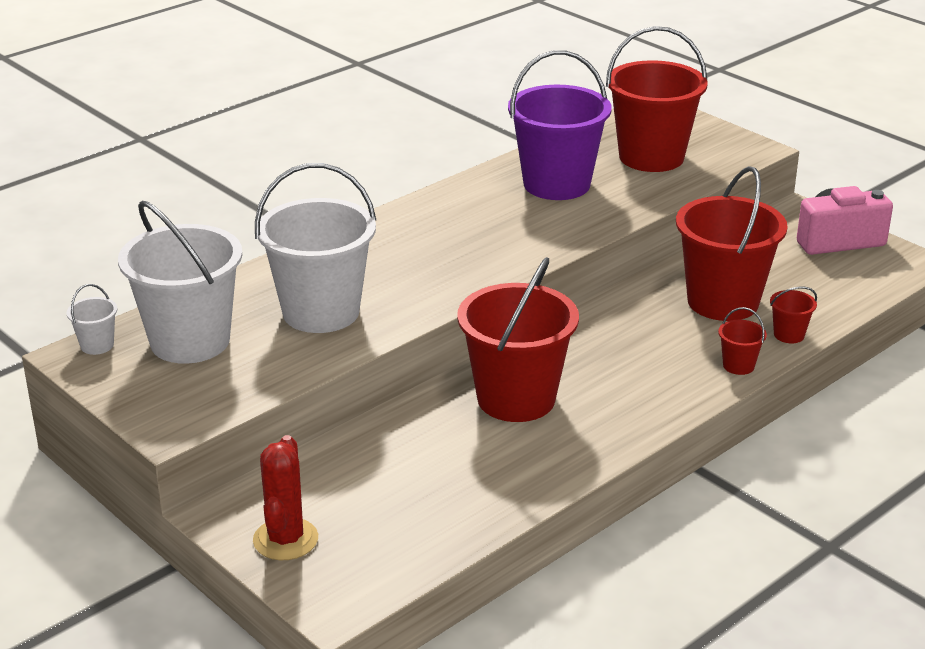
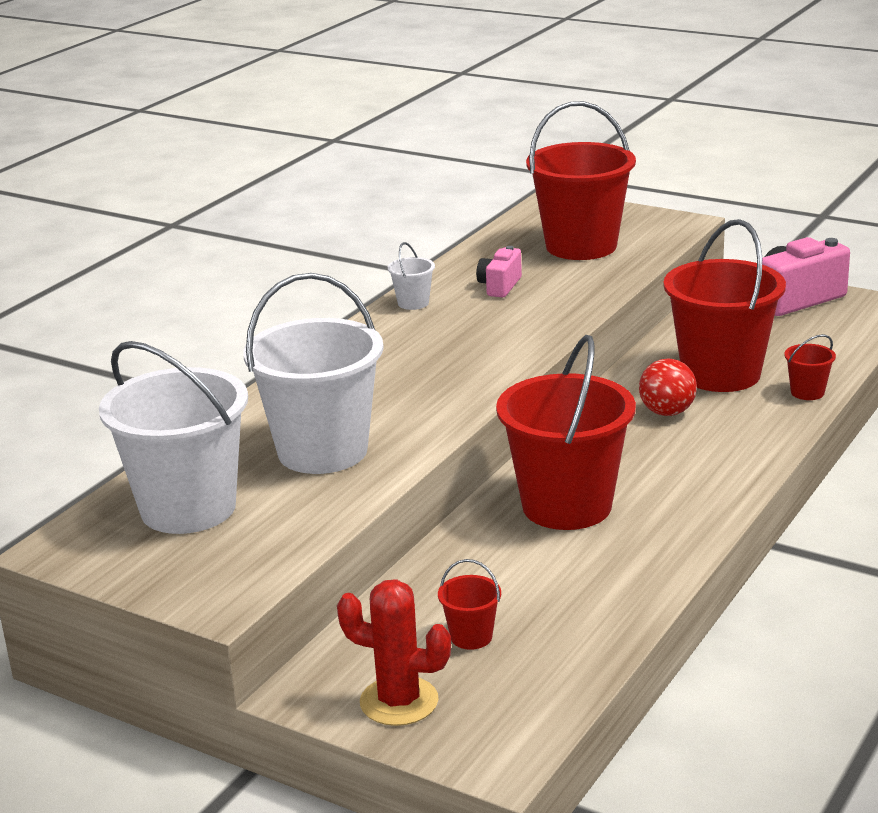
camera: 15 degrees left, 5 degrees down
(97, 345) = (78, 533): white bucket -> white bucket (413, 303)
(285, 539) = (399, 701): red cactus -> red cactus turned 60 degrees counterclockwise
(556, 184) = (500, 286): purple bucket -> pink camera
(653, 329) = (667, 412): none -> red ball
(738, 366) = (777, 430): red bucket -> red bucket (471, 637)

